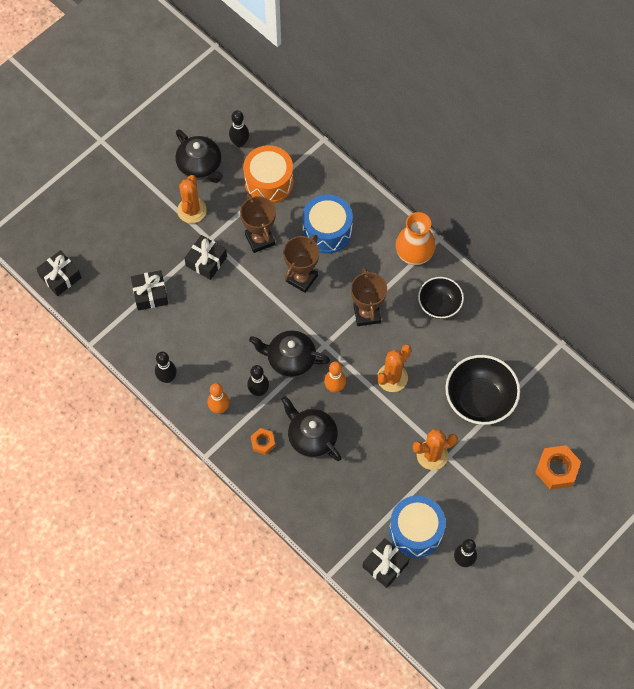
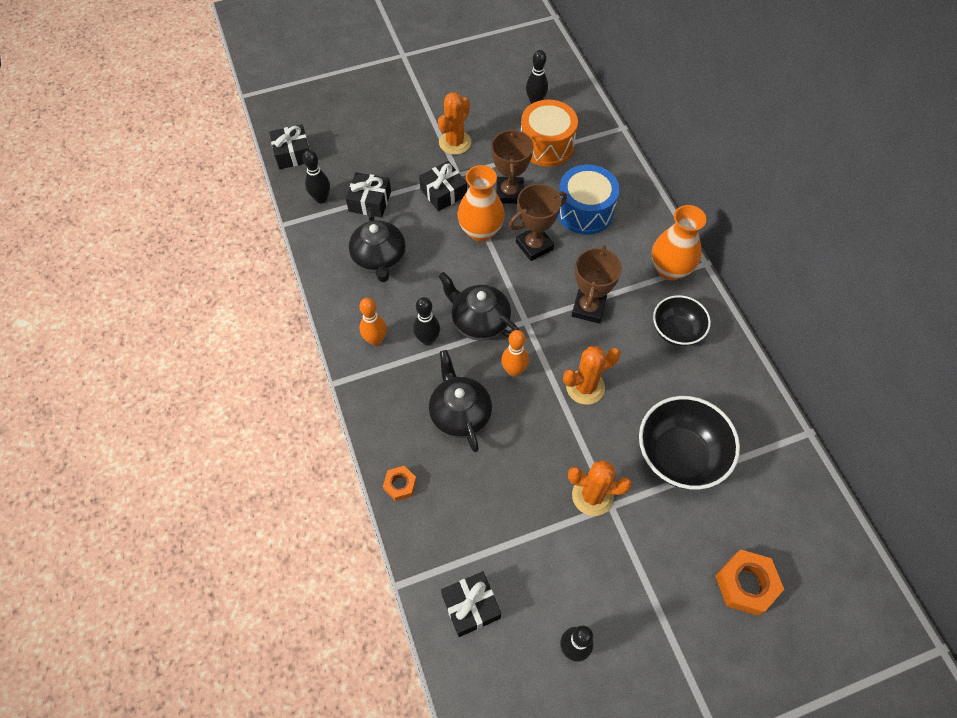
camera: 25 degrees right, 5 degrees down
(167, 378) = (339, 287): black bowling pin -> black bowling pin (321, 198)
(200, 166) = (485, 108): black teapot -> black teapot (379, 259)
(253, 283) = (481, 231): none -> orange vase
(263, 442) = (402, 396): orange nut -> orange nut (400, 485)
(415, 531) = (529, 580): blue drum -> none

